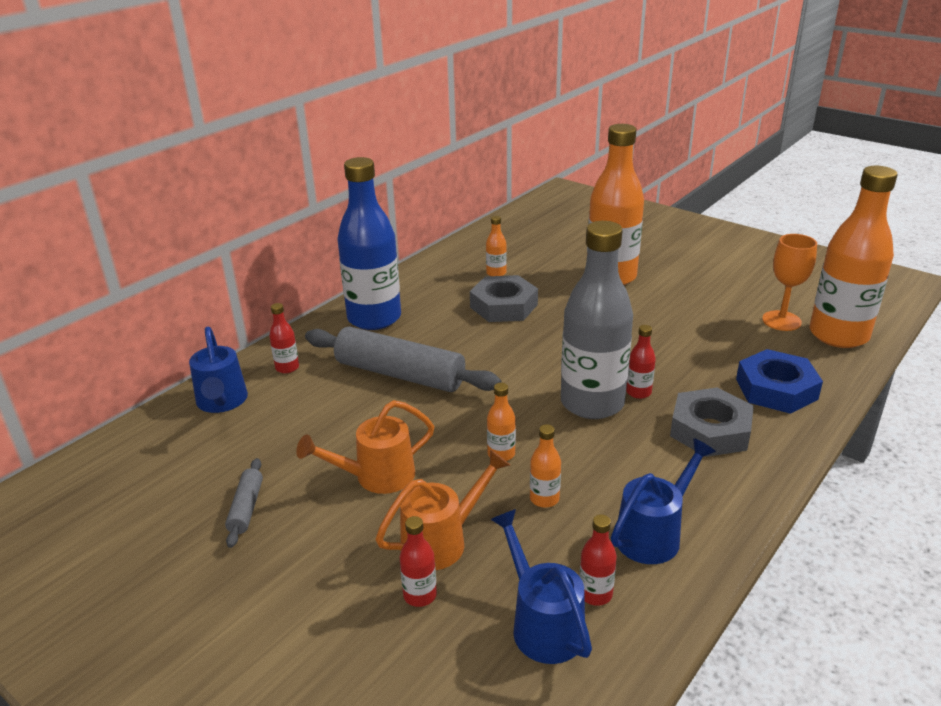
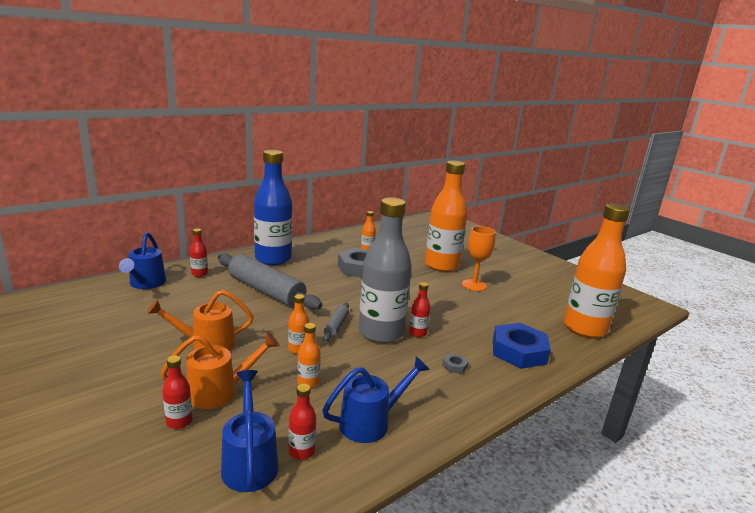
camera: 10 degrees right, 10 degrees down
(246, 508) = (111, 343): grey rolling pin -> grey rolling pin (336, 326)
(710, 430) = (454, 366): grey nut -> grey nut, size x0.40
(781, 321) = (546, 312): orange goblet -> orange goblet (474, 285)

